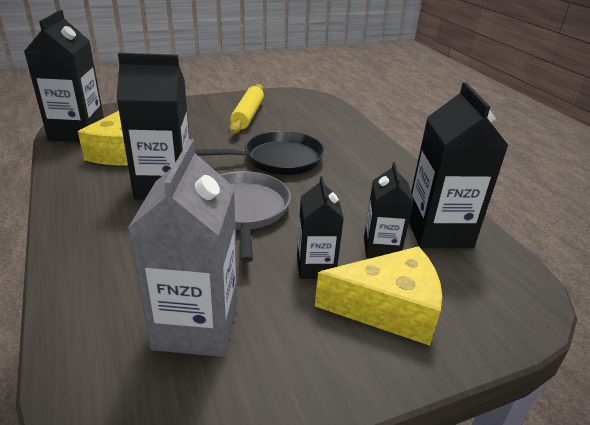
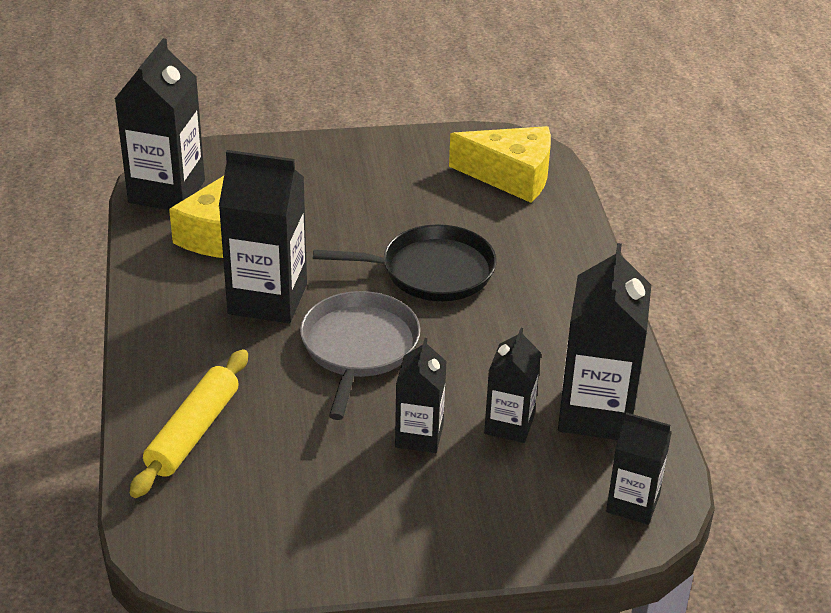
camera: 15 degrees right, 5 degrees up
(196, 326) = (269, 480): grey carton -> none
(247, 115) = (413, 181): yellow rolling pin -> yellow rolling pin (193, 432)
(388, 308) = (480, 496): yellow cheese -> yellow cheese (511, 176)
(509, 294) = (633, 503): none -> black carton

